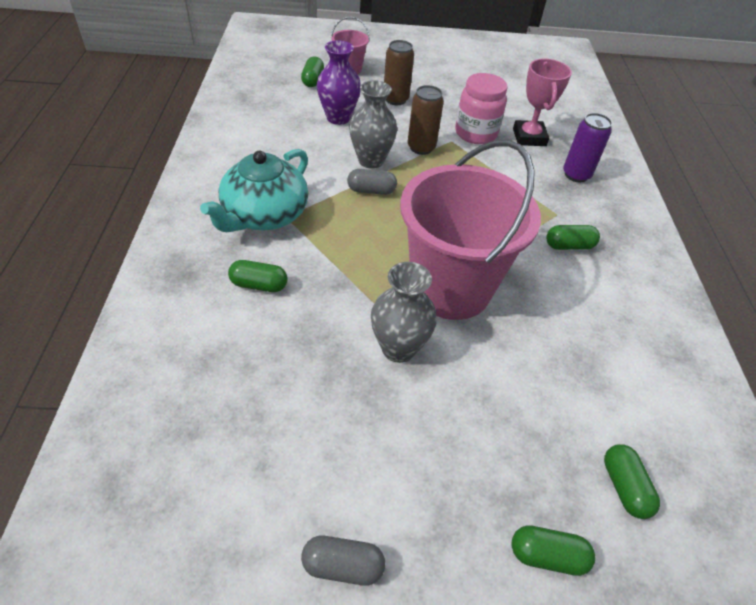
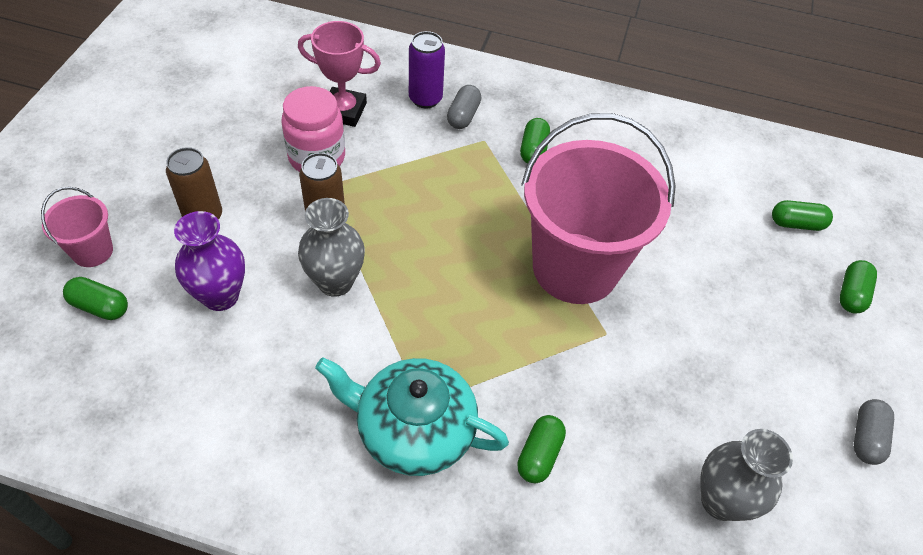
camera: 75 degrees left, 5 degrees up
(264, 215) = (413, 430): turquoise teapot -> turquoise teapot turned 150 degrees clockwise
(371, 190) = (397, 297): grey capsule -> grey capsule (463, 116)
(398, 348) = (648, 336): grey vase -> grey vase (721, 501)

